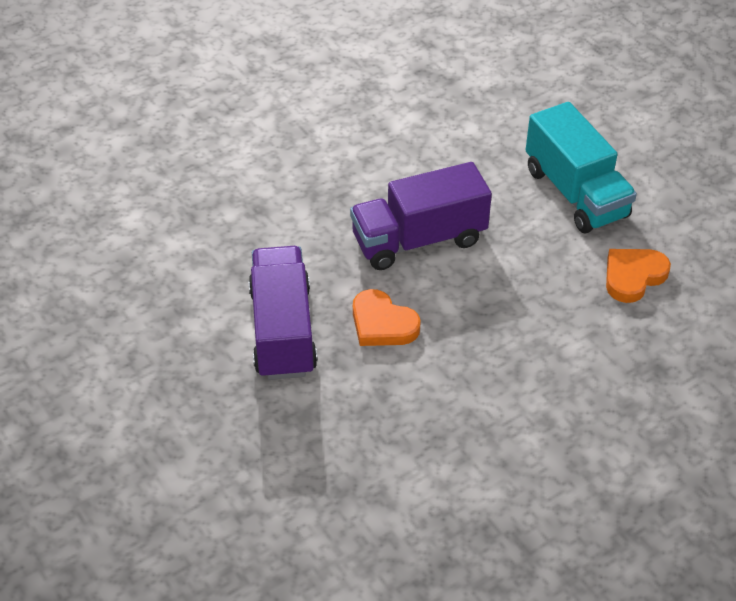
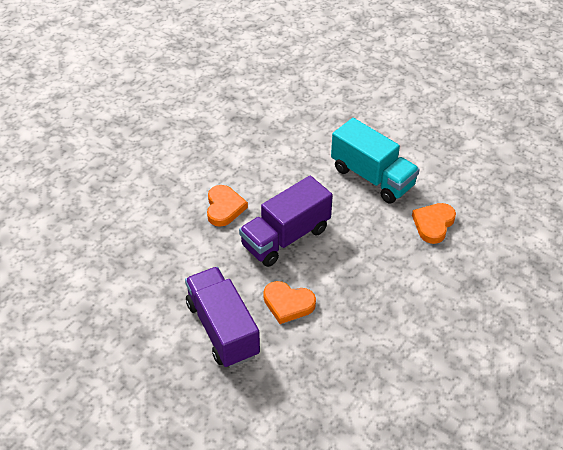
camera: 20 degrees left, 0 degrees up
(354, 182) = (224, 208): none -> orange heart

